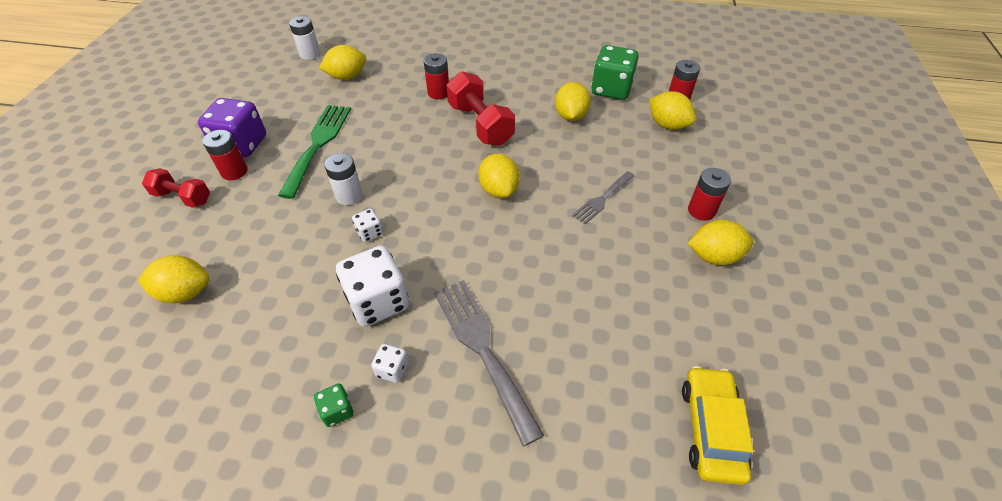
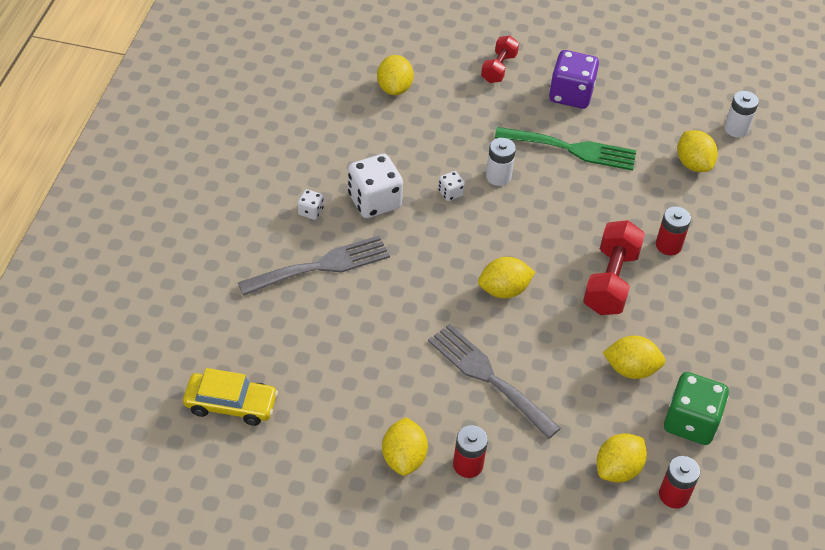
camera: 90 degrees right, 0 degrees up
(234, 171) = (532, 95): red battery -> none
(337, 411) = (282, 182): green dice -> none
(480, 124) = (610, 281): red dumbbell -> red dumbbell turned 45 degrees counterclockwise
(602, 199) = (488, 377): grey fork -> grey fork, size x1.73

